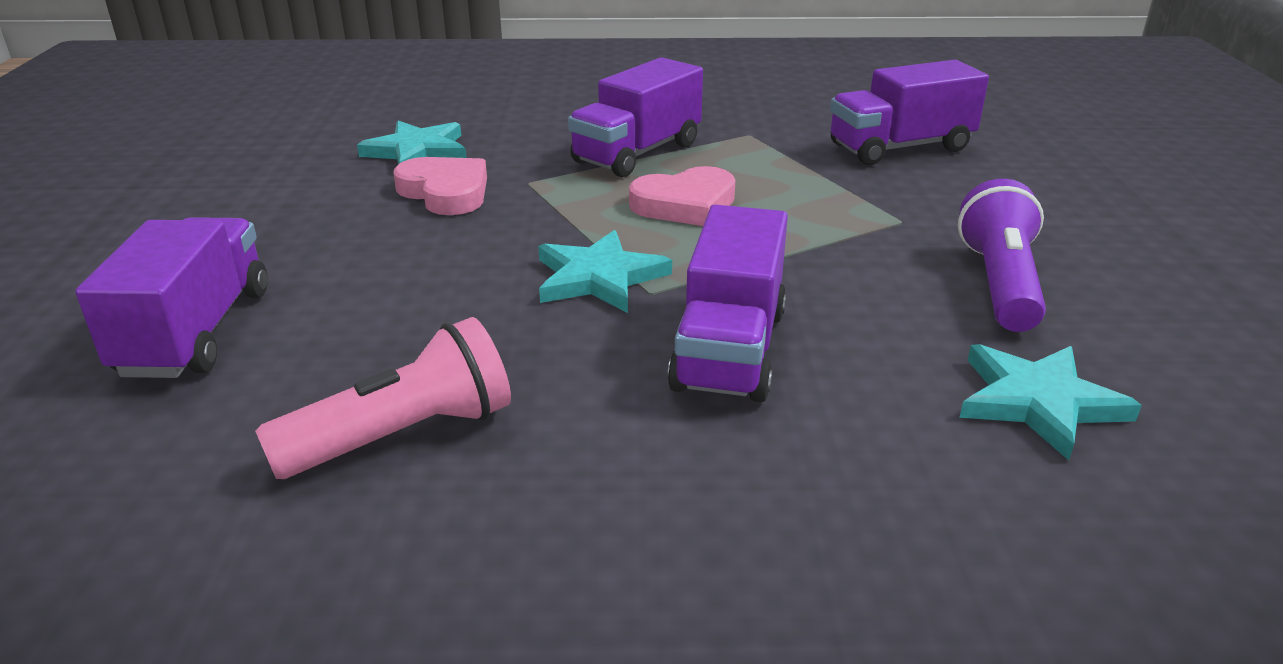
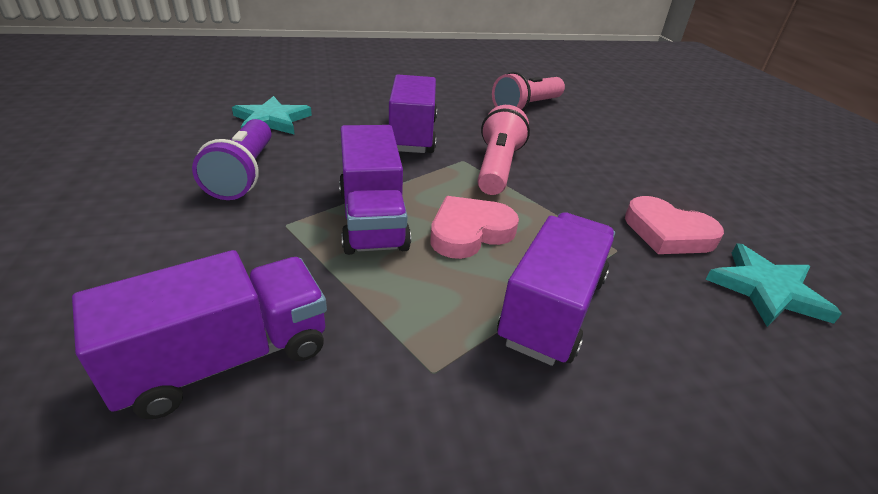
camera: 165 degrees right, 5 degrees up
(196, 332) = (658, 135): purple truck -> purple truck (372, 219)
(599, 277) = (497, 167): turquoise star -> pink flashlight

